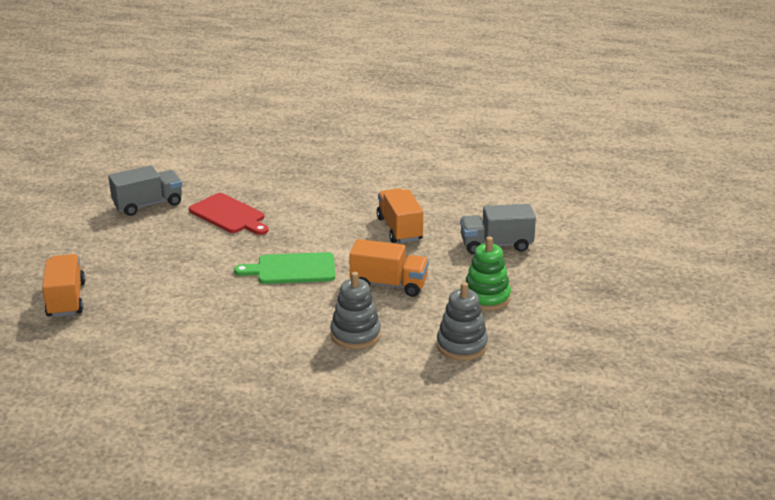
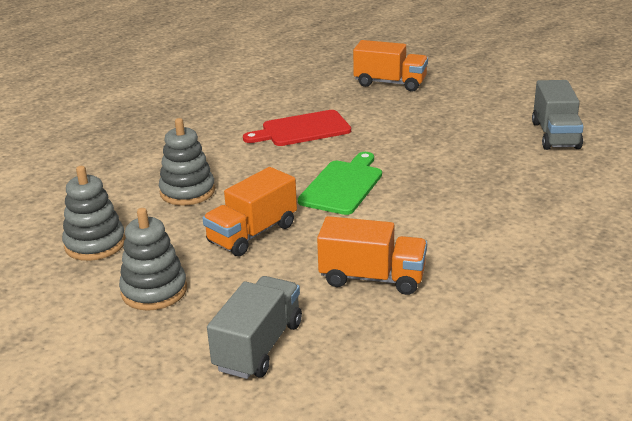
camera: 120 degrees right, 0 degrees up
(229, 215) = (498, 173): red cutting board -> red cutting board (302, 129)
(486, 297) = (154, 291): green stacking toy -> grey stacking toy

